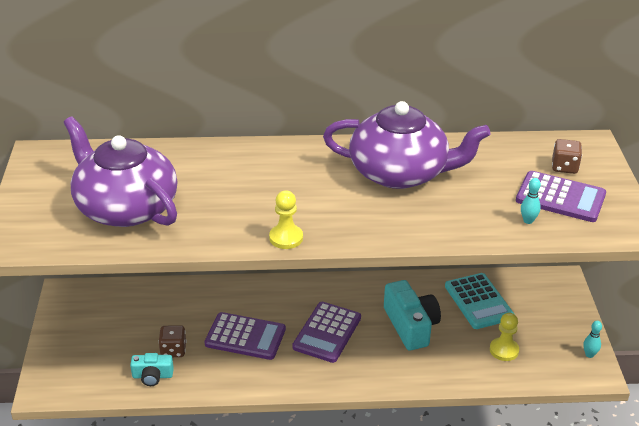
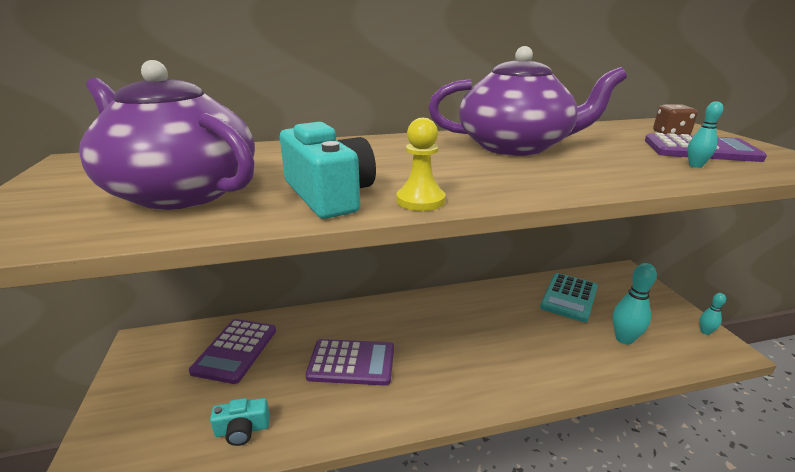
camera: 10 degrees left, 10 degrees down
(173, 350) = (268, 391): brown dice -> none
(327, 332) = (439, 346): purple calculator -> purple calculator (235, 350)
(411, 326) = (520, 327): turquoise camera -> turquoise camera (329, 195)
(478, 301) = (569, 297): turquoise calculator -> turquoise calculator turned 60 degrees clockwise
(504, 350) = (624, 339): yellow pawn -> turquoise bowling pin

